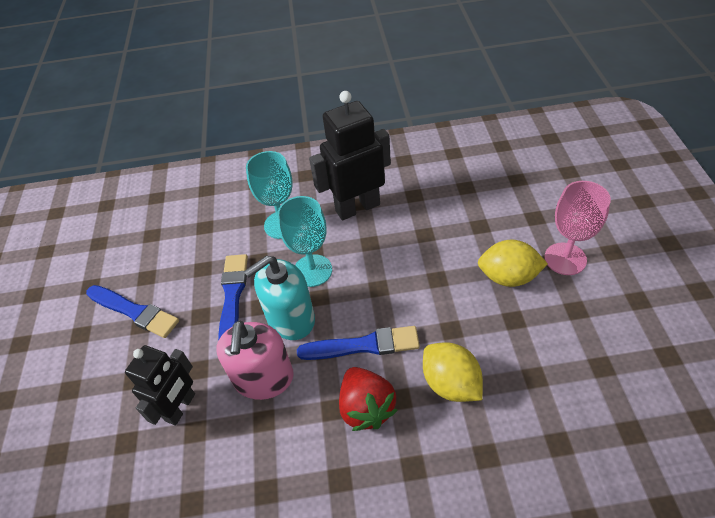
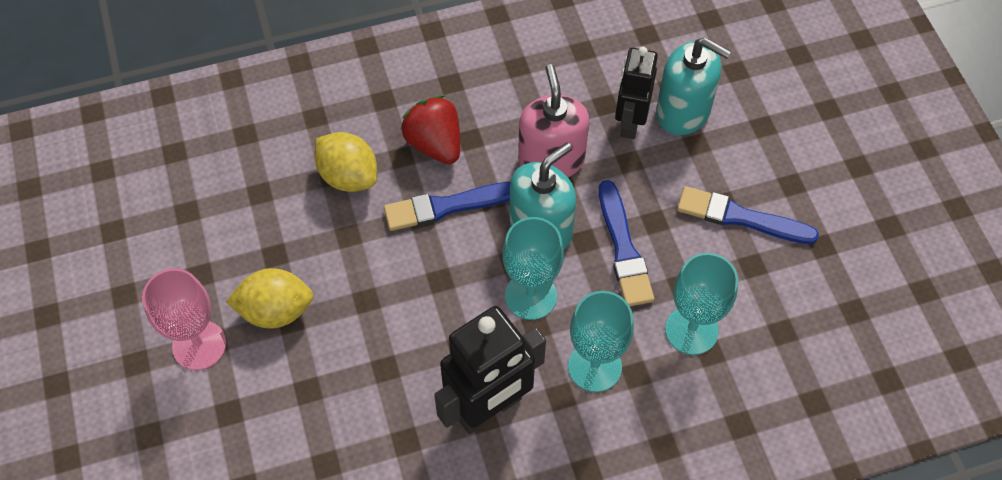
camera: 165 degrees right, 10 degrees up
(128, 413) = (683, 111): none -> turquoise soap dispenser
(210, 240) = (691, 330): none -> turquoise goblet

